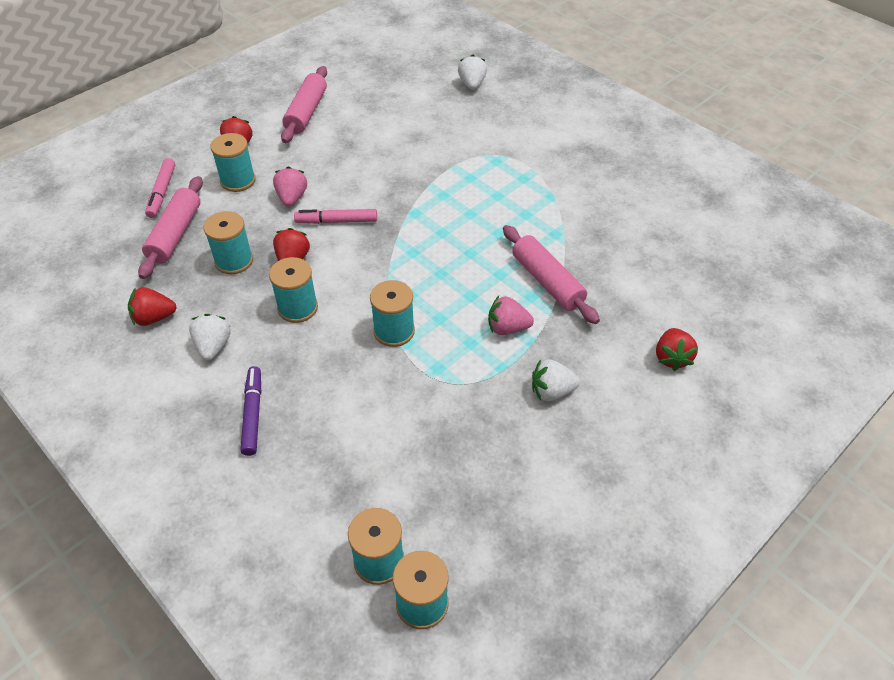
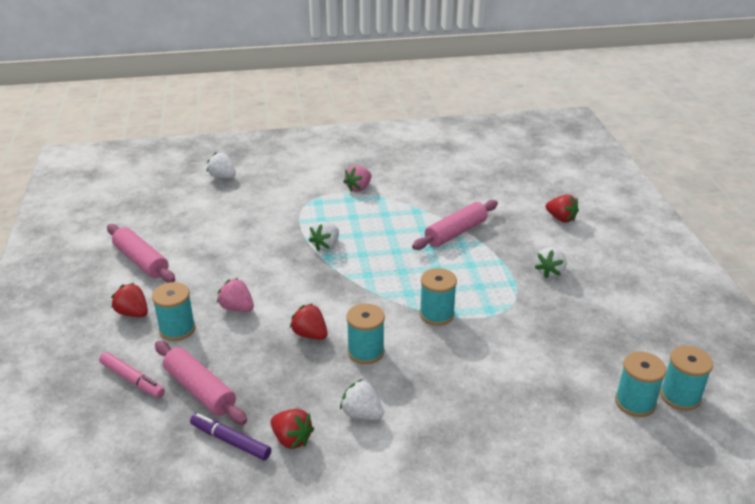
camera: 55 degrees left, 15 degrees down
(154, 318) = (291, 439): red strawberry -> red strawberry turned 75 degrees counterclockwise
(234, 261) = (274, 367): turquoise spool -> none
(252, 414) = (455, 417): purple marker -> purple marker (231, 441)
(337, 221) = (293, 296): pink marker -> none
(431, 202) = (326, 246): none -> white strawberry
(507, 328) = (481, 265): pink strawberry -> pink strawberry (358, 188)
(547, 281) = (455, 232): pink rolling pin -> pink rolling pin turned 45 degrees counterclockwise

